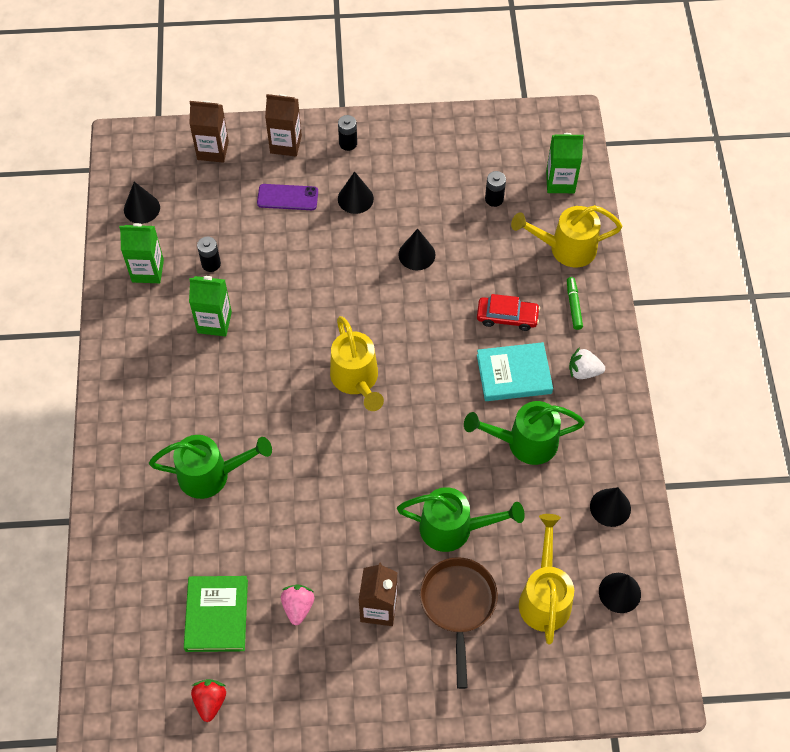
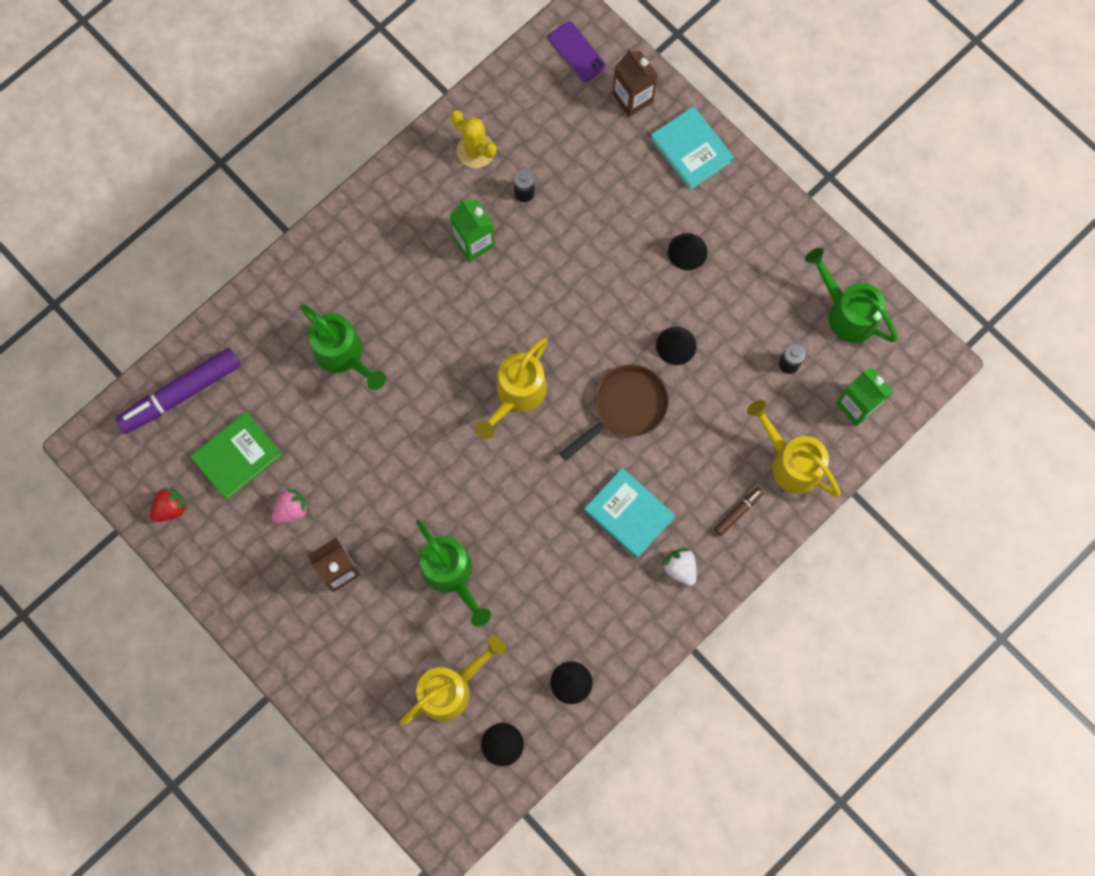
camera: 50 degrees right, 15 degrees up
(124, 619) = (181, 394): none -> purple marker
(142, 208) = (528, 94): black cone -> none
(148, 271) = (475, 151): green carton -> yellow cactus
(286, 144) = (691, 150): brown carton -> turquoise book
(287, 197) = (640, 197): purple phone -> purple phone (577, 52)
(348, 143) = (738, 199): black battery -> none
(458, 606) = (389, 628): brown pan -> brown pan (625, 408)
(507, 317) = (679, 466): red car -> none
(524, 442) = (573, 571): green watering can -> green watering can (847, 313)
(573, 305) = (738, 512): green marker -> brown marker

